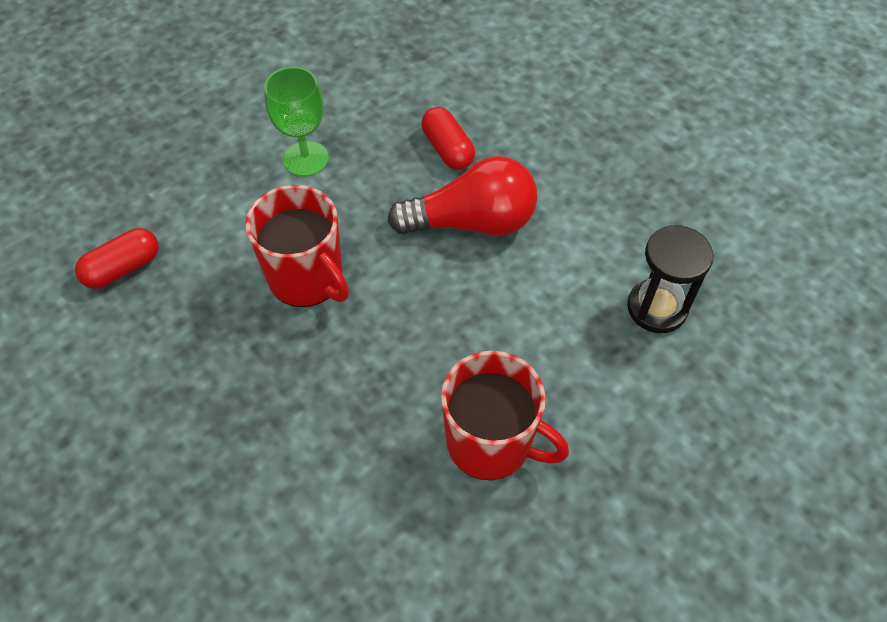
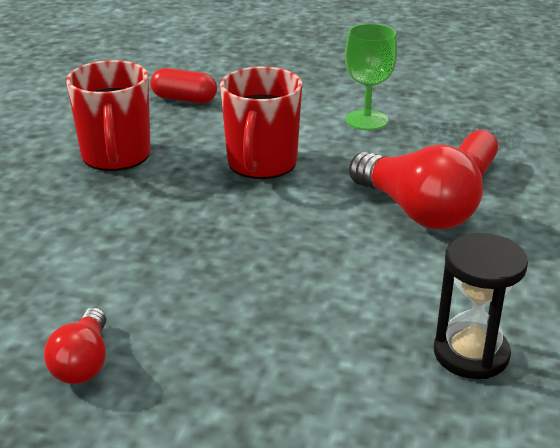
camera: 55 degrees right, 25 degrees down
(491, 443) = (206, 309): red mug -> red mug (116, 156)
(497, 570) = (83, 363): none -> red light bulb

